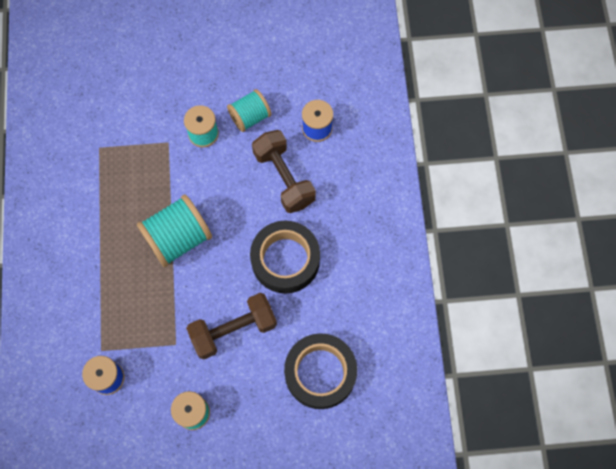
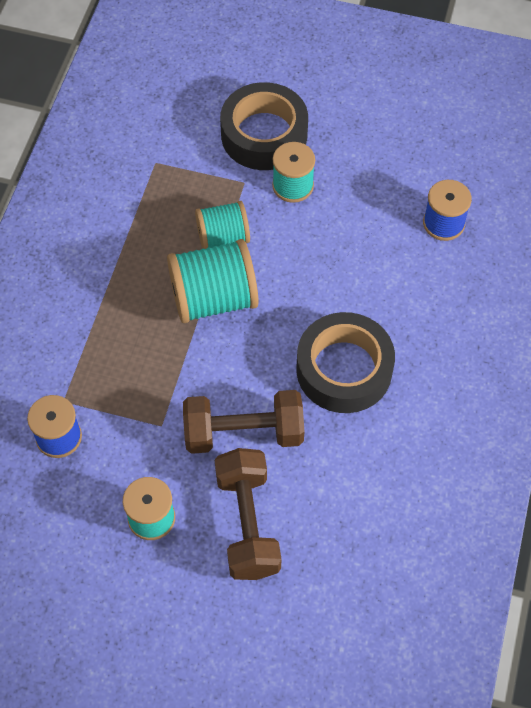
camera: 20 degrees right, 10 degrees down
(250, 117) = (360, 184): turquoise spool -> turquoise spool (223, 237)
(284, 178) = (378, 270): brown dumbbell -> brown dumbbell (247, 523)
(320, 373) = (340, 526): black tape -> black tape (264, 135)

